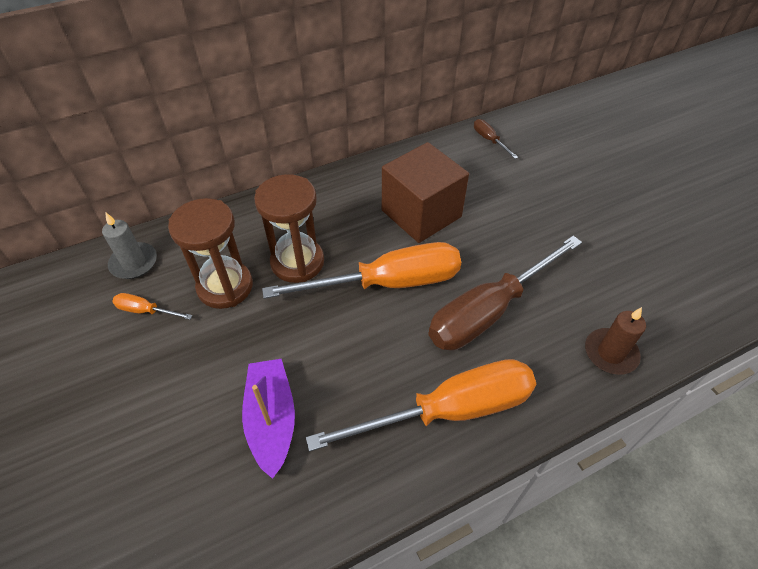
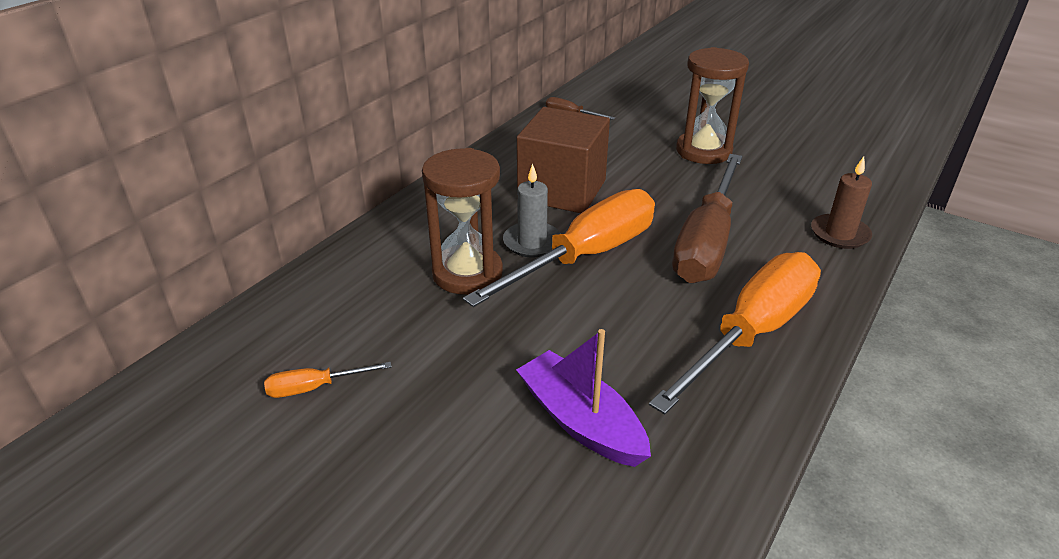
camera: 30 degrees left, 15 degrees down
(134, 263) = (249, 348): grey candle -> grey candle (532, 242)
(225, 286) = (400, 326): brown hourglass -> brown hourglass (703, 151)

